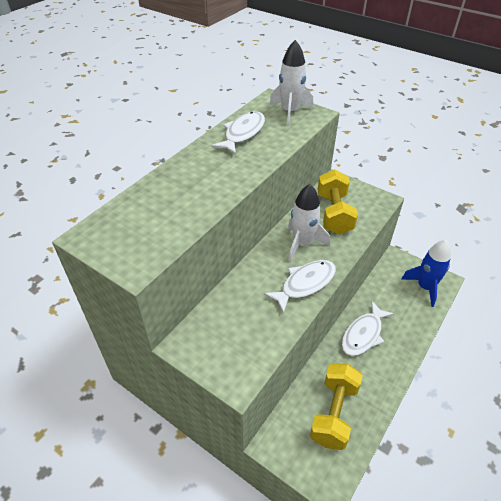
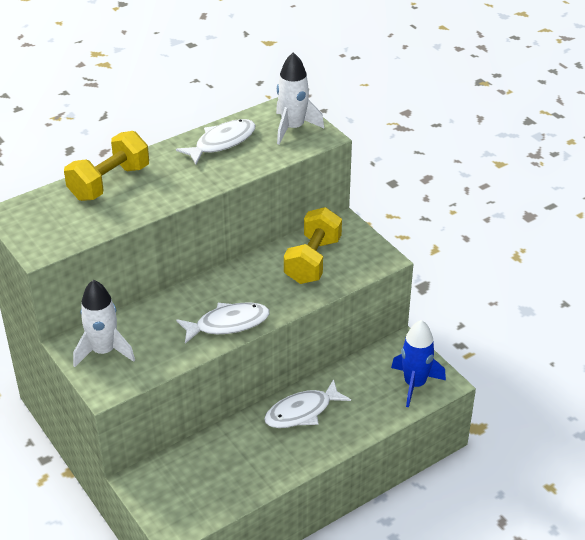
camera: 20 degrees right, 5 degrees down
(302, 244) = (253, 284): white rocket -> white rocket (104, 351)
(334, 413) = (217, 473): yellow dumbbell -> yellow dumbbell (109, 182)

